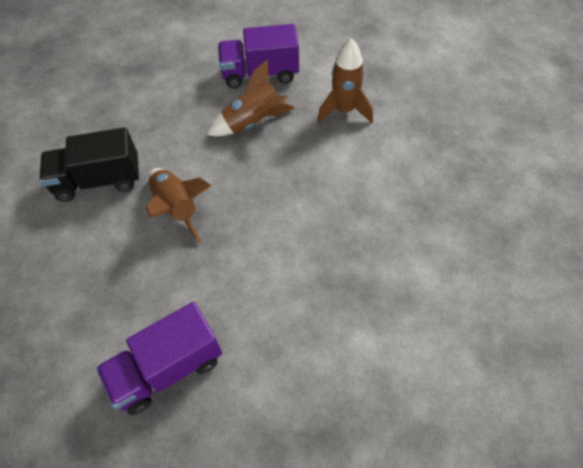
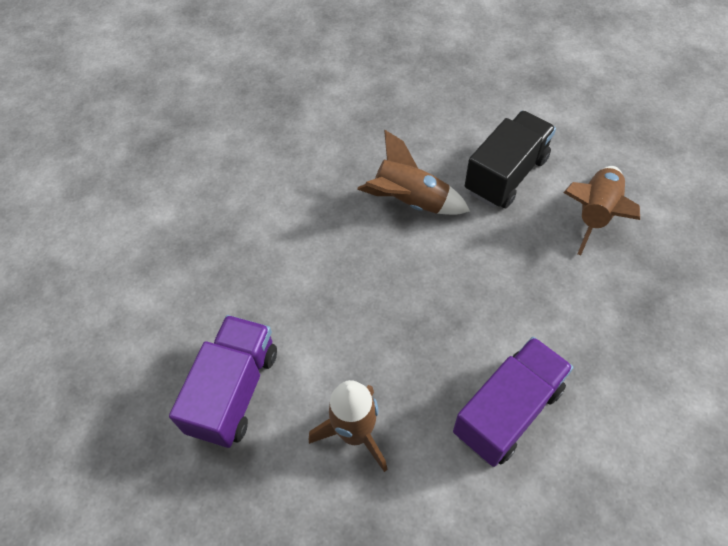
camera: 140 degrees right, 0 degrees up
(168, 368) = (292, 110): purple truck -> purple truck (234, 391)
(253, 122) = (440, 335): brown rocket -> brown rocket (595, 214)

